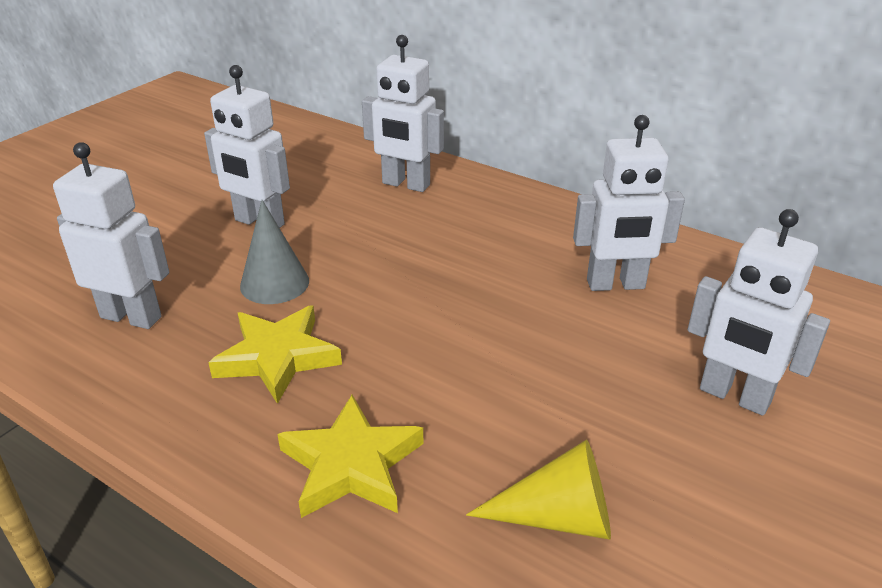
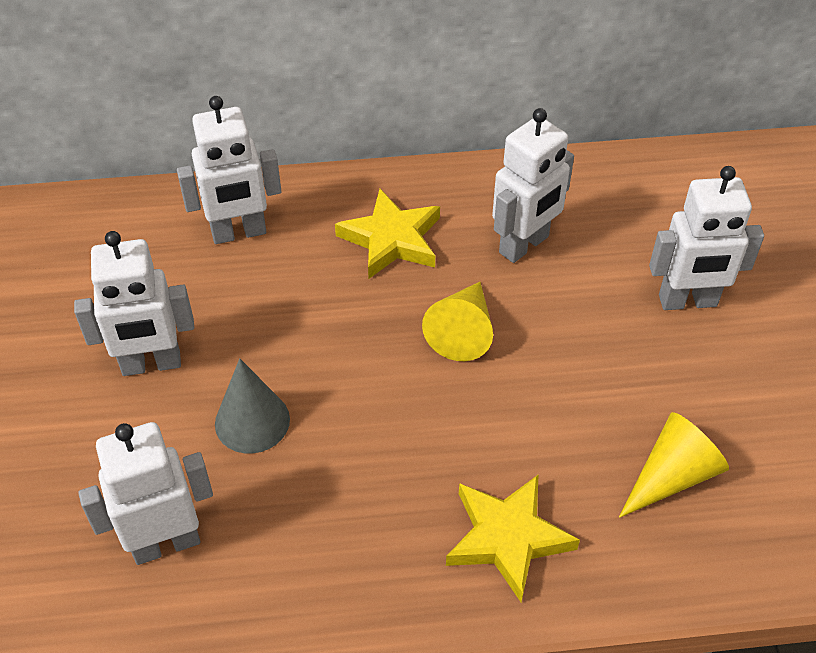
camera: 40 degrees left, 15 degrees up
(278, 357) = (346, 490): yellow star -> yellow star (392, 239)
(494, 311) = (463, 331): none -> yellow cone

